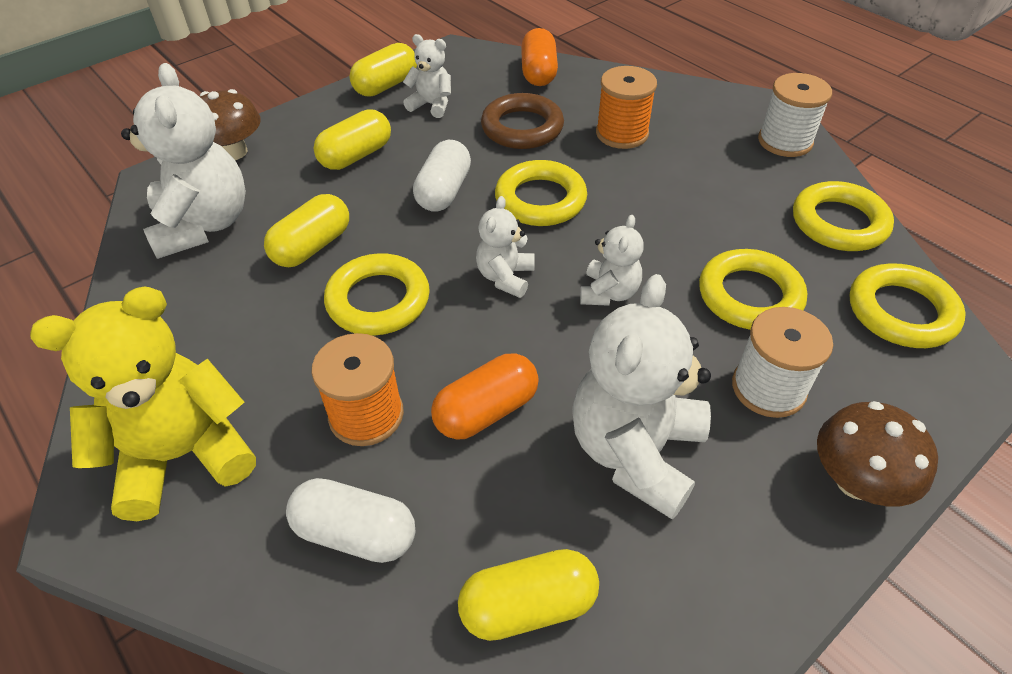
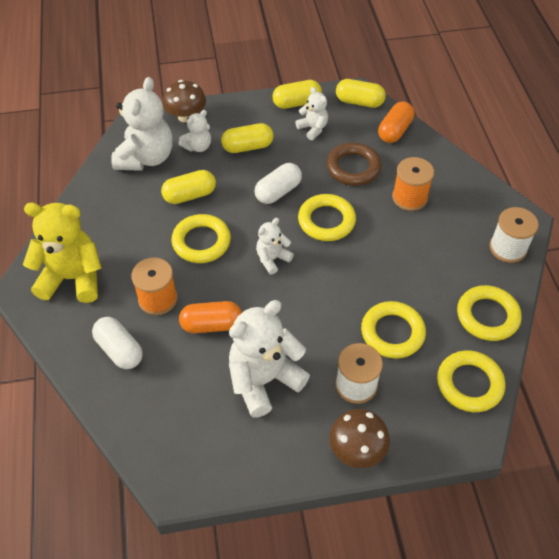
camera: 30 degrees right, 5 degrees up
(528, 606) = (167, 418): yellow capsule -> yellow capsule (359, 102)
(609, 293) = (318, 294): white teddy bear -> white teddy bear (198, 146)

